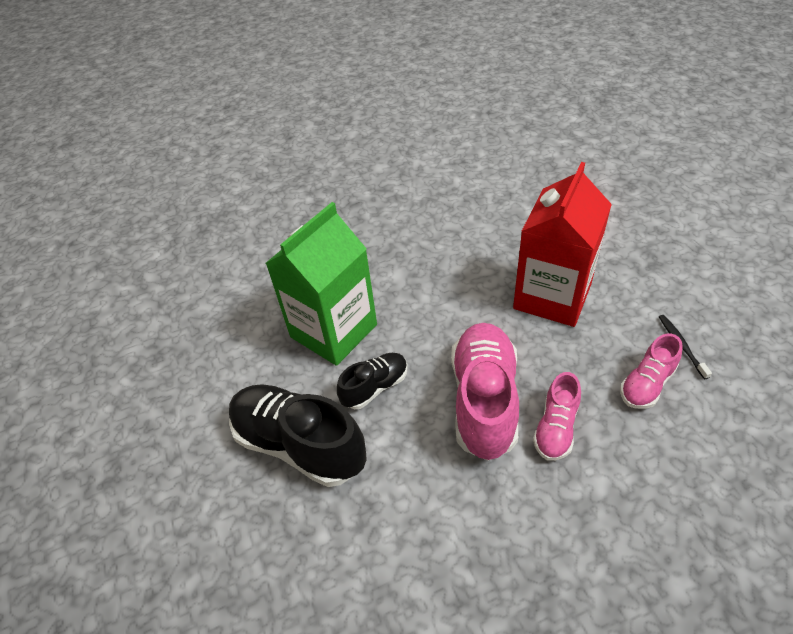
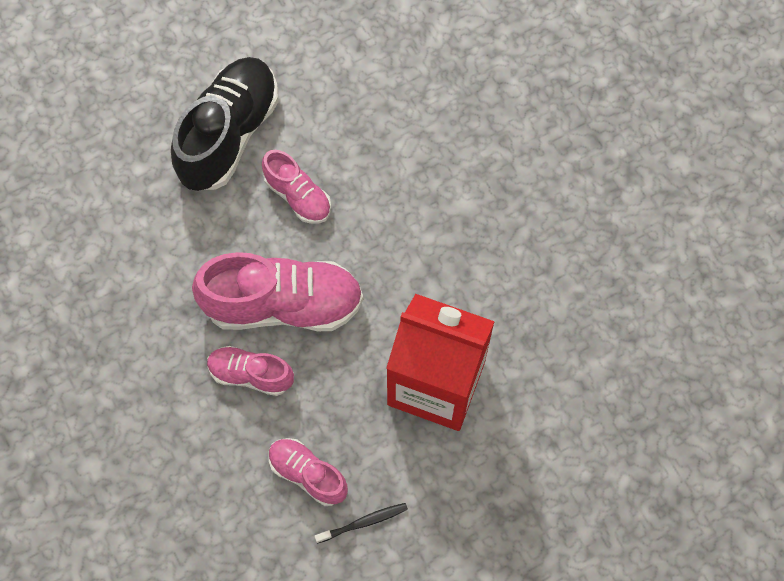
camera: 80 degrees right, 20 degrees up
(333, 331) = (373, 145): green carton -> none
(375, 387) = (298, 196): black shoe -> pink shoe

